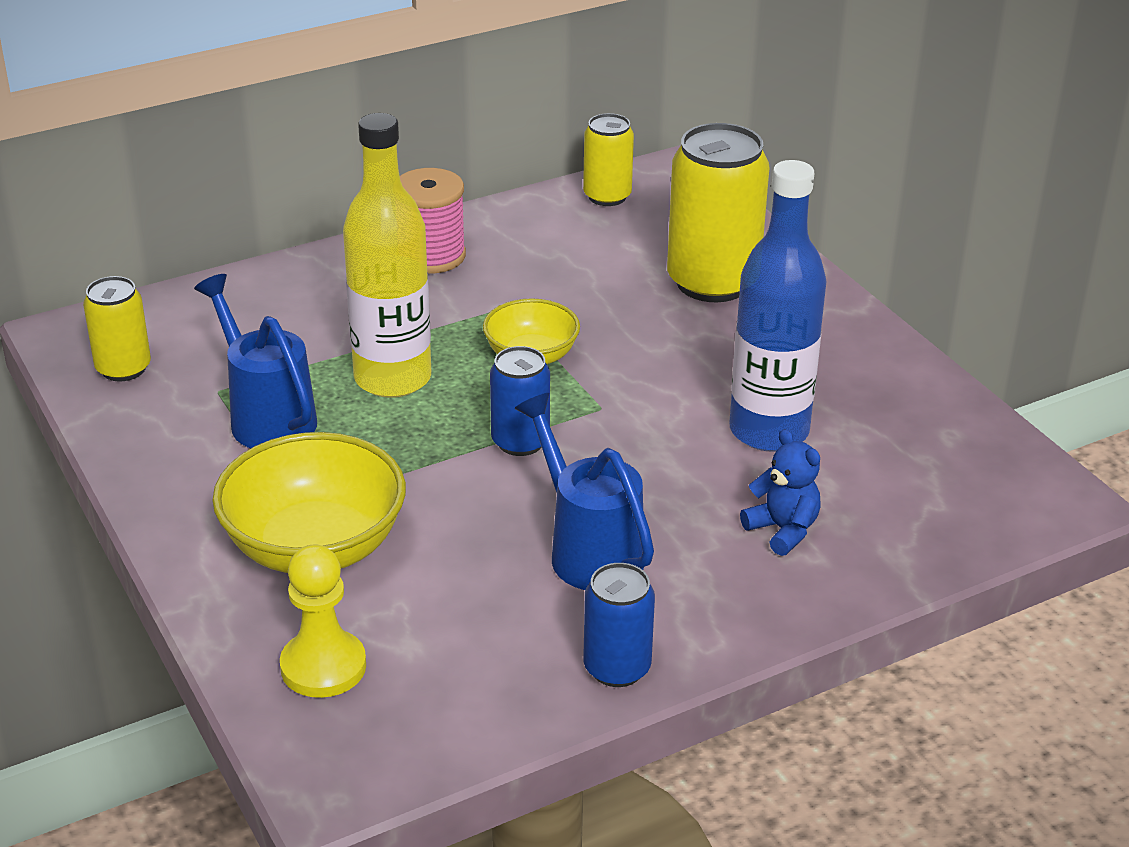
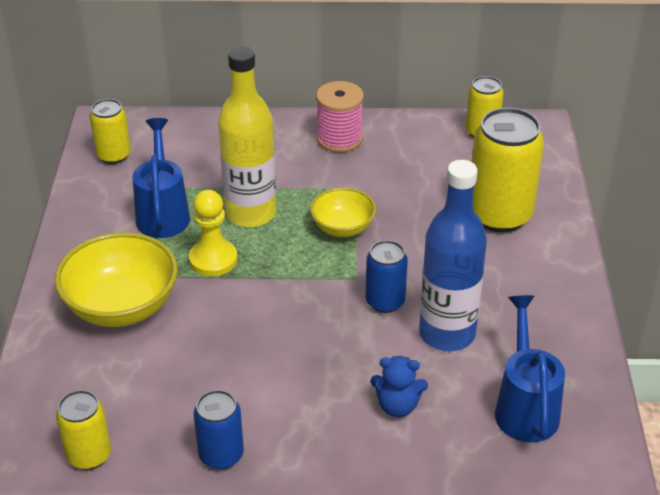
camera: 30 degrees right, 5 degrees up
(323, 667) = (66, 383): yellow pawn -> yellow pawn (213, 259)
(439, 739) = (89, 455): none -> yellow can
(520, 442) = (289, 283): blue can -> blue can (385, 301)
(589, 550) = (269, 371): blue watering can -> blue watering can (525, 407)
(783, 530) = (397, 406): blue teddy bear -> blue teddy bear turned 105 degrees clockwise

